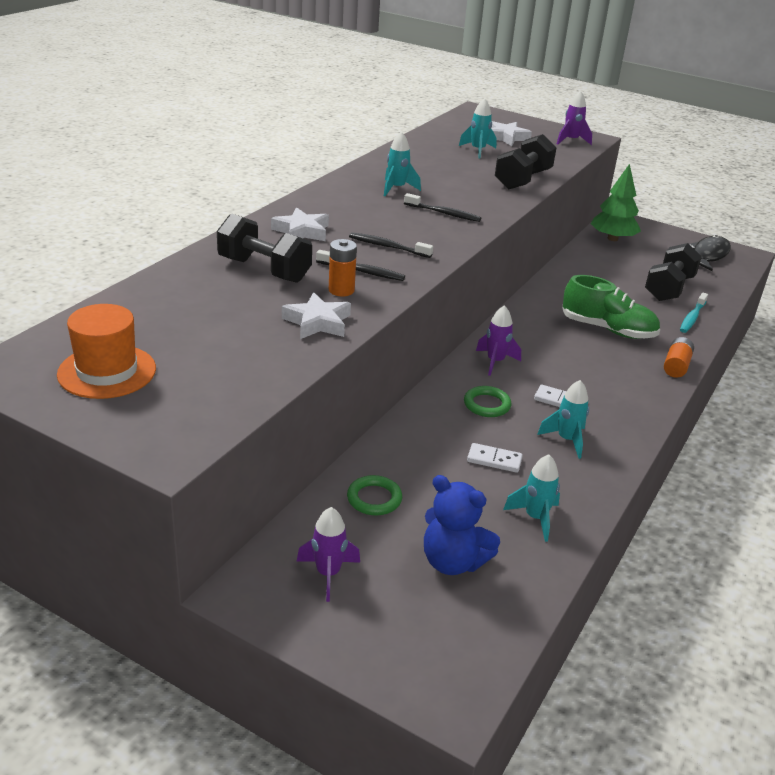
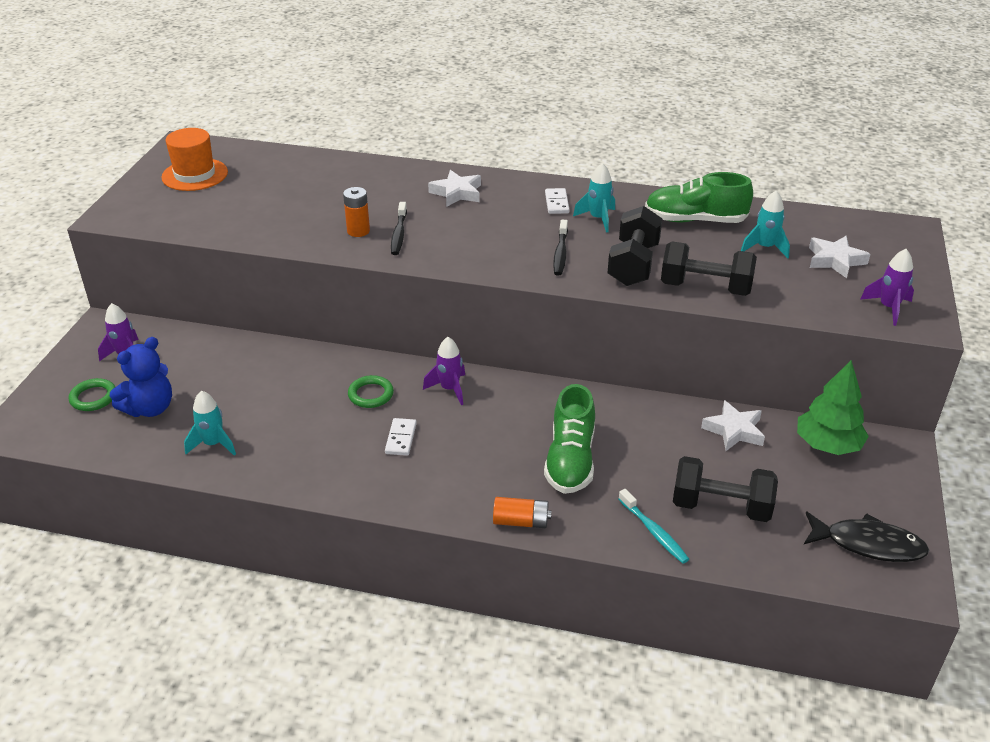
camera: 75 degrees right, 5 degrees up
(264, 270) = (372, 193): black dumbbell -> black dumbbell (633, 265)
(317, 322) = (298, 231): white star -> white star (734, 430)
(374, 499) = (214, 358): green ring -> green ring (93, 397)
(387, 247) = (458, 237): black toothbrush -> none
(423, 159) = (695, 220): none -> green shoe
(453, 561) = (150, 408): blue teddy bear -> blue teddy bear turned 150 degrees counterclockwise
(494, 460) = (286, 411): white domino -> white domino (557, 203)
(566, 440) = (335, 450): turquoise rocket -> none
(692, 318) = (654, 532): turquoise toothbrush -> turquoise toothbrush turned 135 degrees counterclockwise

